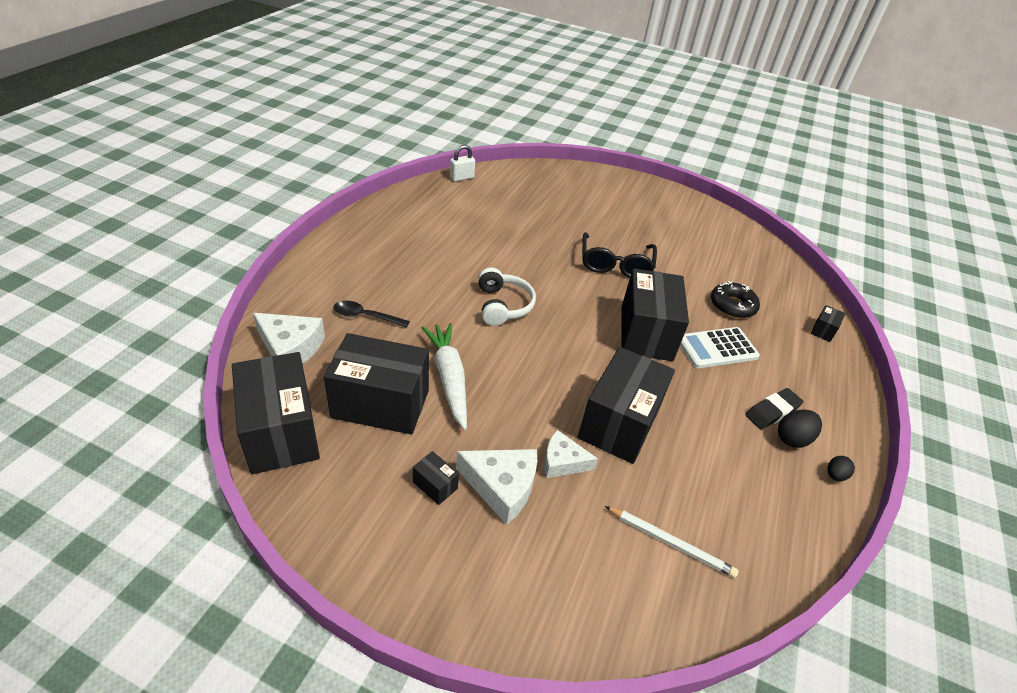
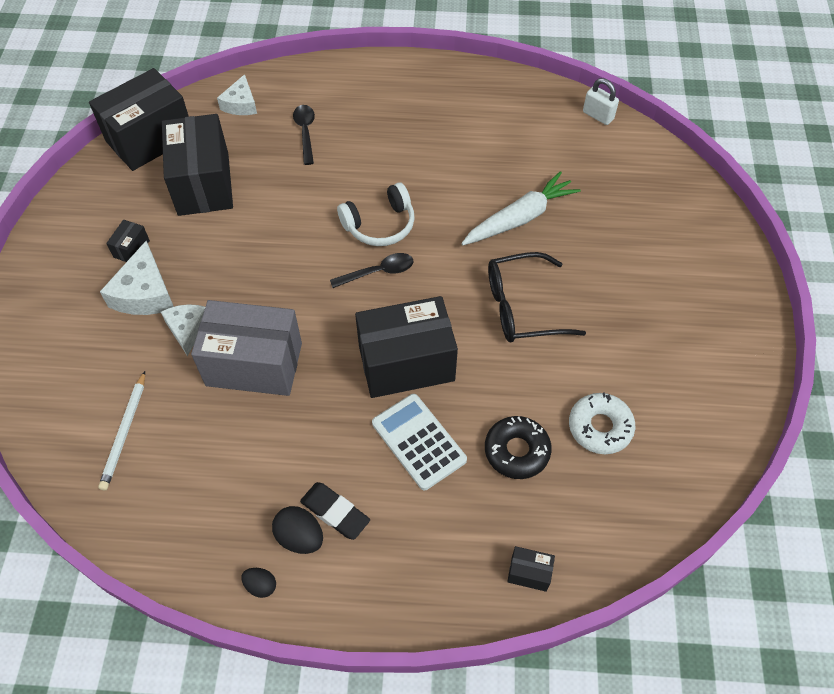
camera: 75 degrees right, 15 degrees up
(290, 348) = (241, 104): white cheese -> white cheese, size x0.66
(449, 378) = (254, 217): white carrot -> white carrot (520, 218)
(552, 321) = (378, 272): none -> black spoon
(619, 423) = (254, 364): black box -> grey box
(720, 266) = (600, 427): none -> white donut

